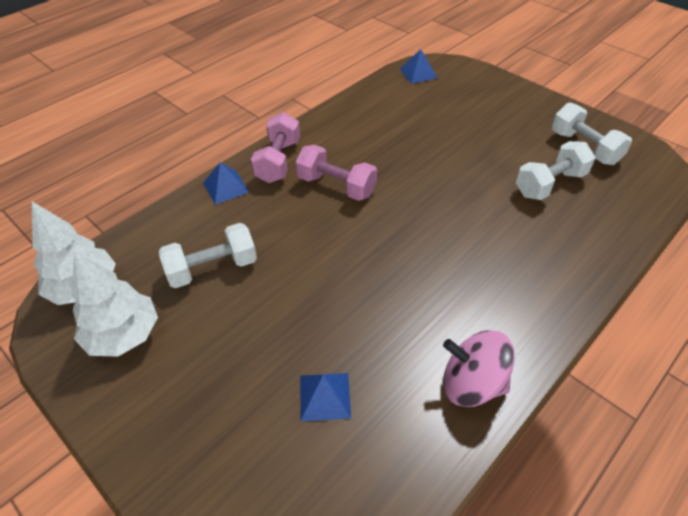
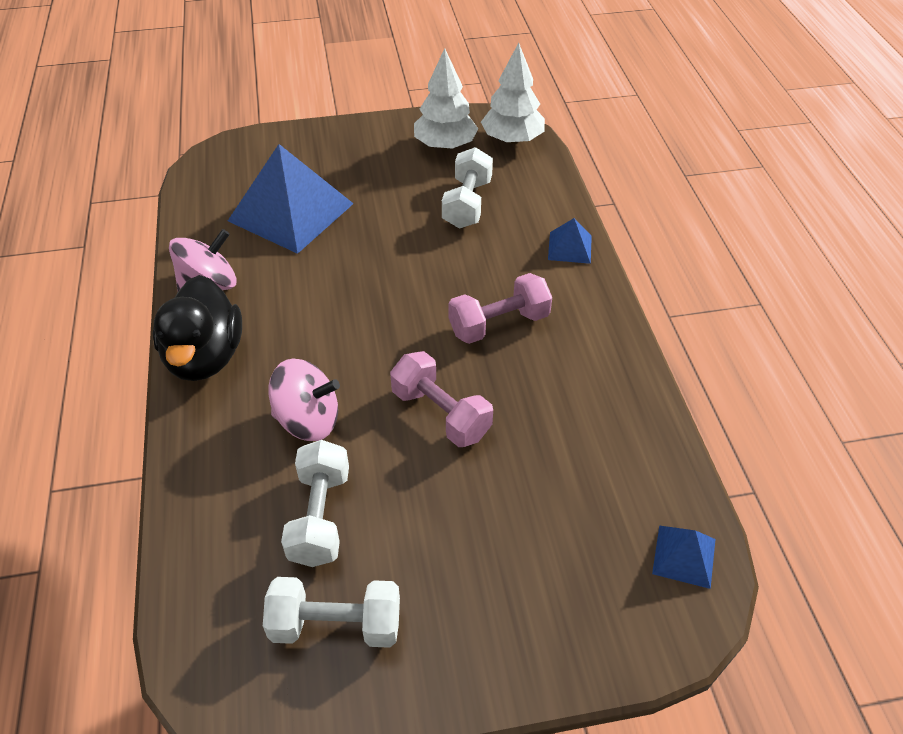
camera: 125 degrees right, 0 degrees up
(278, 161) = (581, 300): pink dumbbell -> pink dumbbell (441, 414)
(325, 396) = (290, 212): blue pyramid -> blue pyramid, size x2.21
(506, 227) = (308, 420): none -> pink spinning top
(532, 321) = (205, 357): none -> black duck

